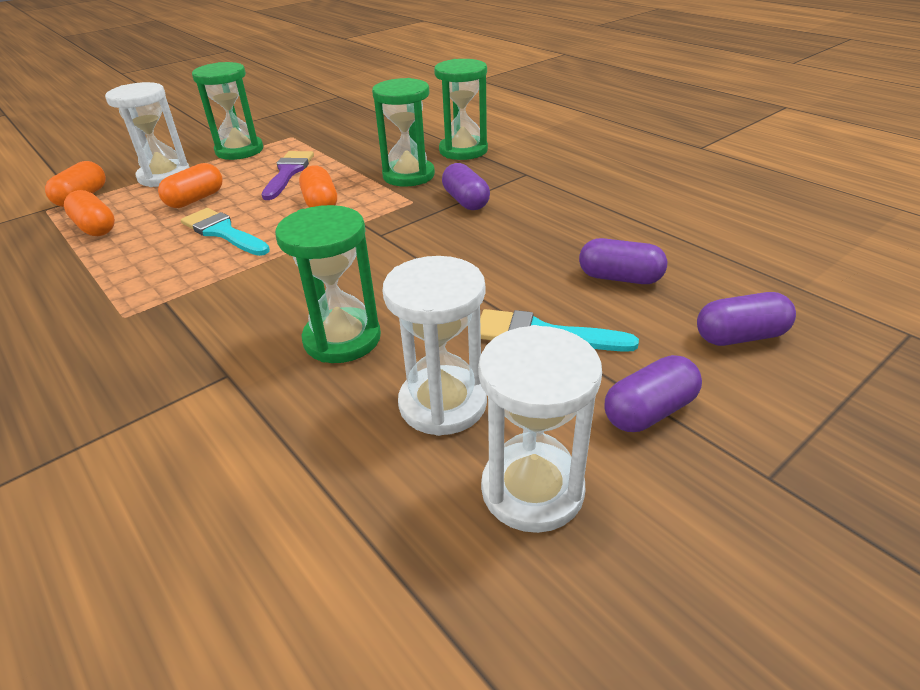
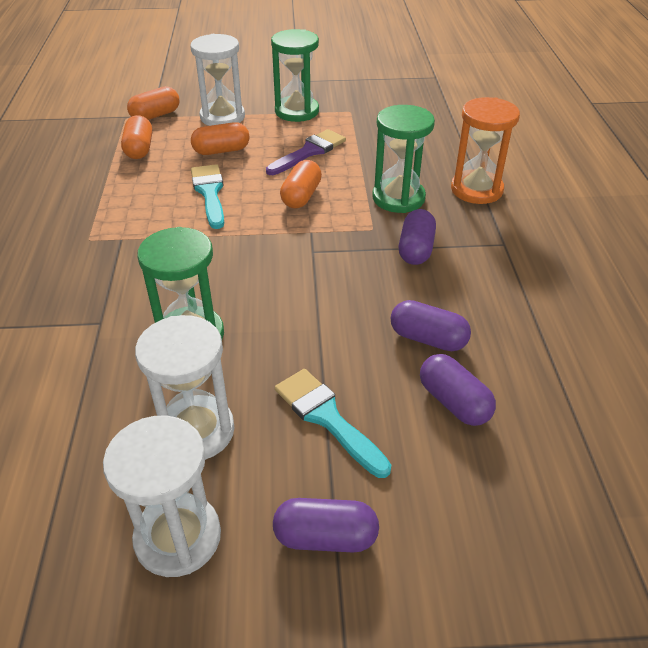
camera: 35 degrees right, 5 degrees up
(463, 150) = (476, 190): green hourglass -> orange hourglass
(740, 336) = (486, 525): purple capsule -> purple capsule (428, 339)

